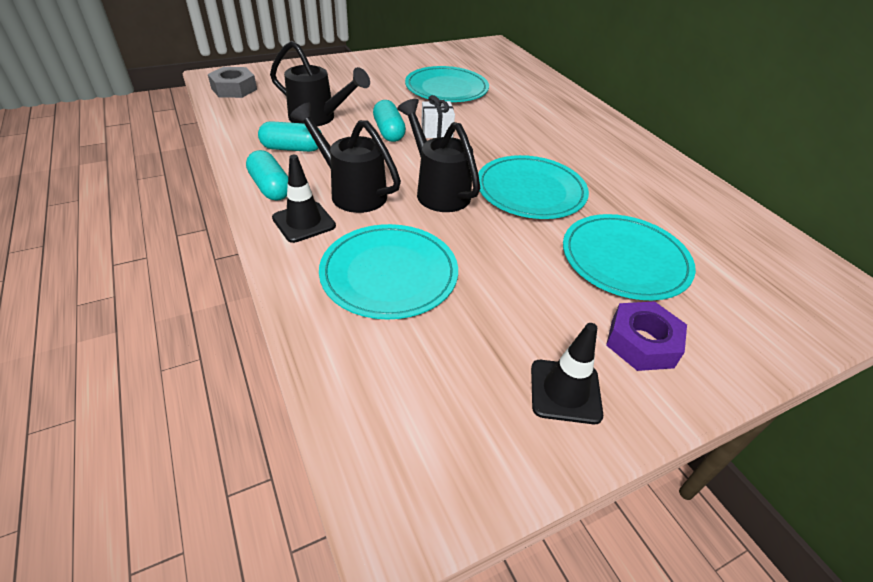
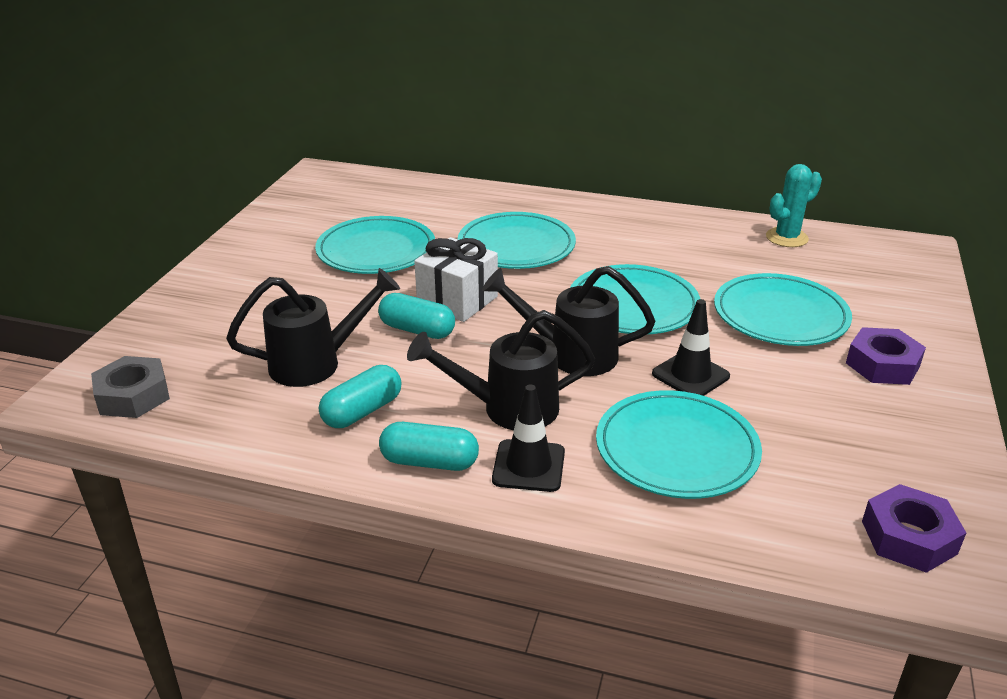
camera: 45 degrees left, 10 degrees down
(415, 445) = (908, 537): none -> purple nut
(436, 131) = (457, 300): white gift -> white gift, size x1.52
(525, 124) = (516, 246): none -> turquoise plate
(565, 391) = (905, 430): black traffic cone -> black traffic cone (690, 375)
(739, 223) = (786, 238): none -> turquoise cactus

